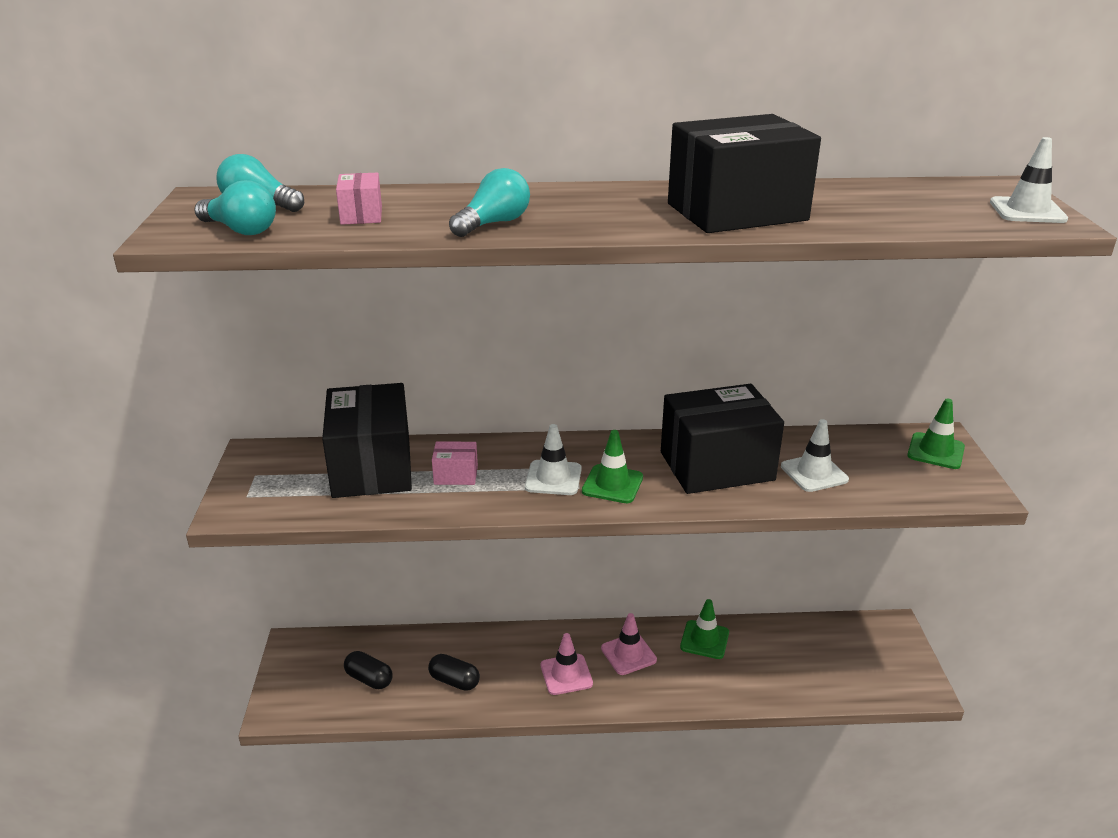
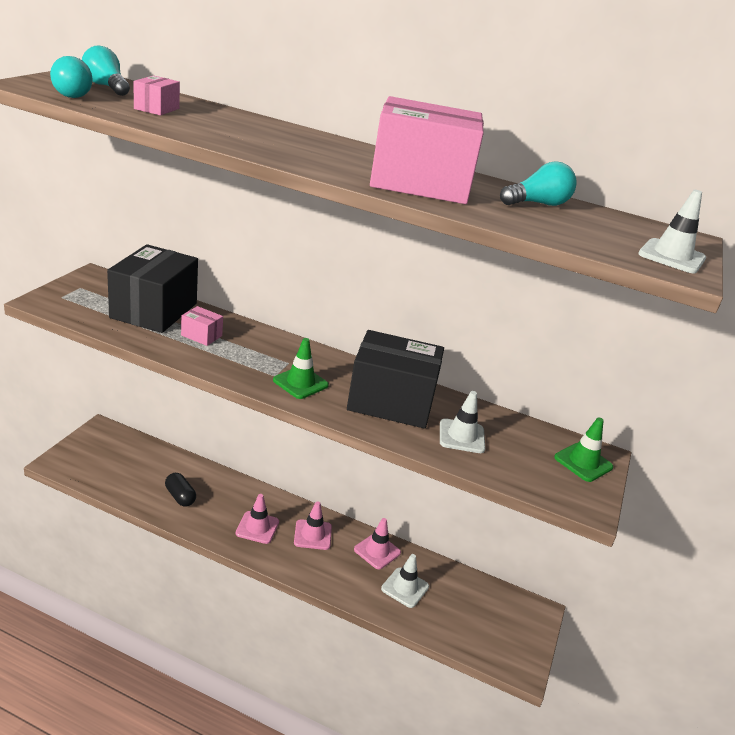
camera: 20 degrees right, 0 degrees up
(369, 679) = (128, 470): black capsule -> none
(493, 223) = (231, 137): turquoise light bulb -> turquoise light bulb (537, 204)
(553, 478) = (264, 363): white traffic cone -> white traffic cone (405, 587)
(704, 640) = (377, 551): green traffic cone -> pink traffic cone
(736, 212) = (420, 183): black box -> pink box

